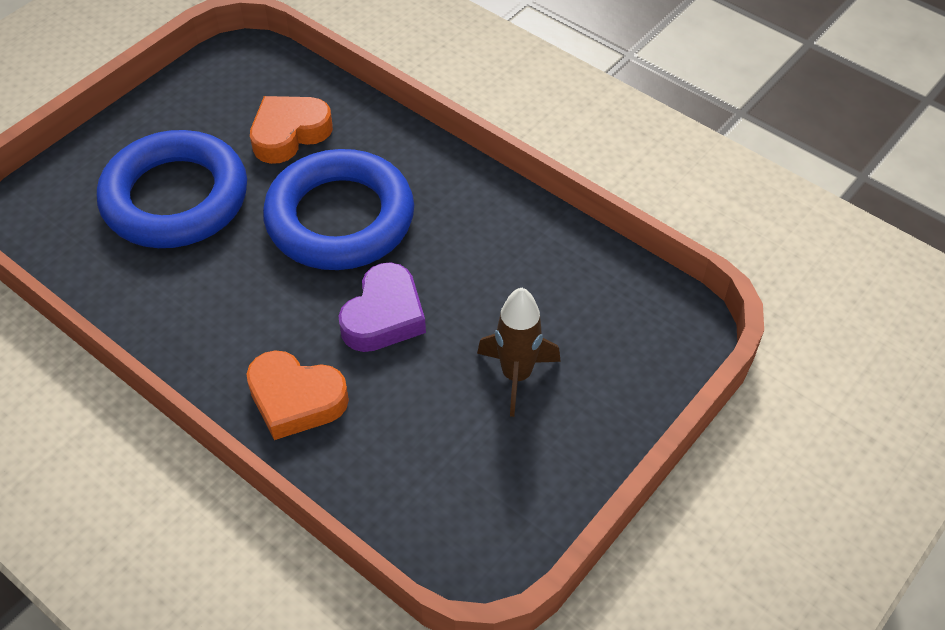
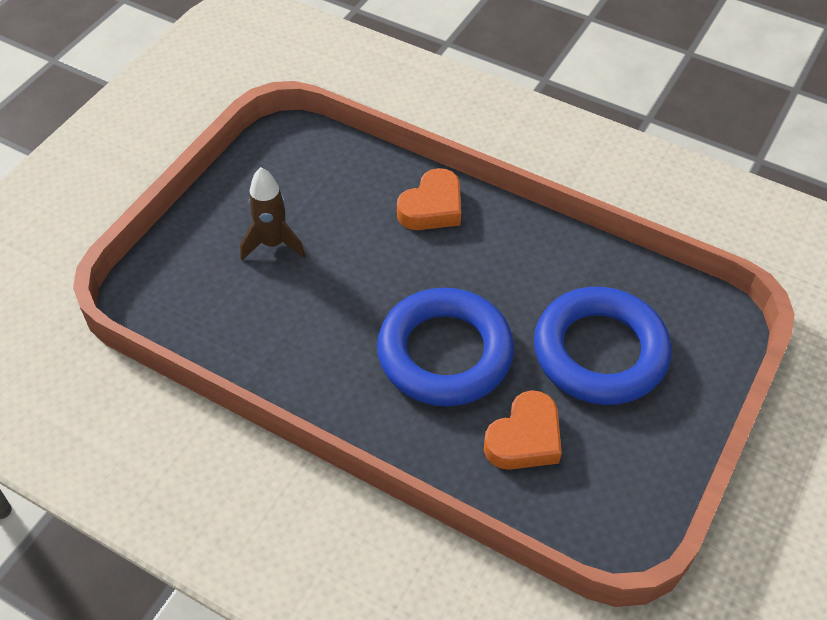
camera: 170 degrees right, 0 degrees up
(296, 399) = (432, 207): orange heart -> orange heart turned 120 degrees clockwise
(384, 316) = (383, 274): purple heart -> none

